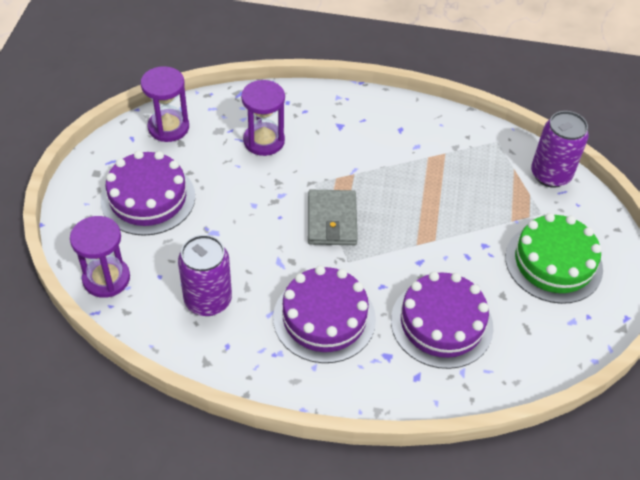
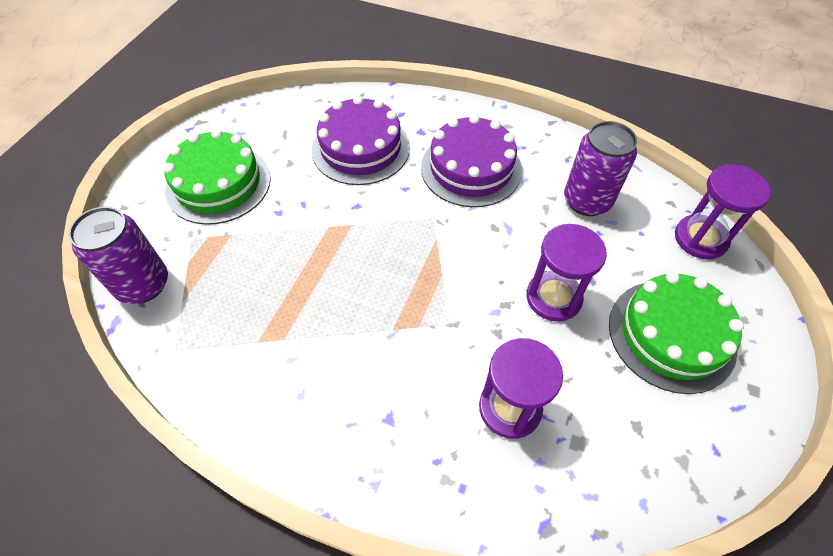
camera: 165 degrees left, 5 degrees up
(148, 198) = (671, 335): purple cake -> green cake
(168, 127) = (660, 463): purple hourglass -> purple hourglass (553, 297)
(332, 220) = (439, 267): grey wallet -> none

